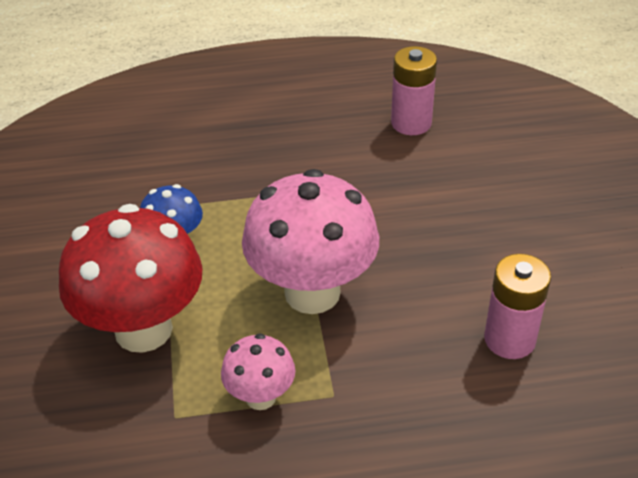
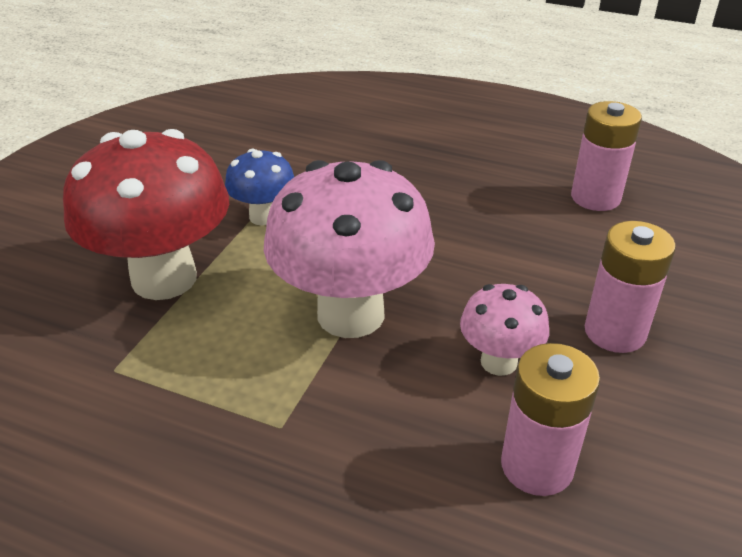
camera: 30 degrees right, 5 degrees down
(260, 397) = (207, 391): pink mushroom -> pink mushroom (498, 362)
(493, 226) = (614, 332): none -> pink battery

